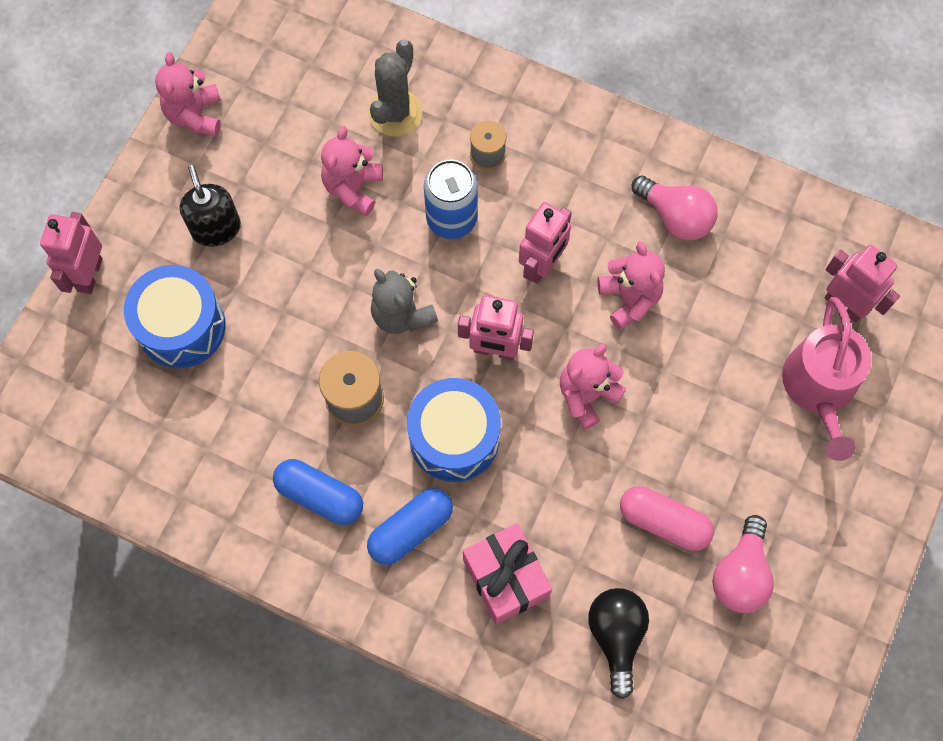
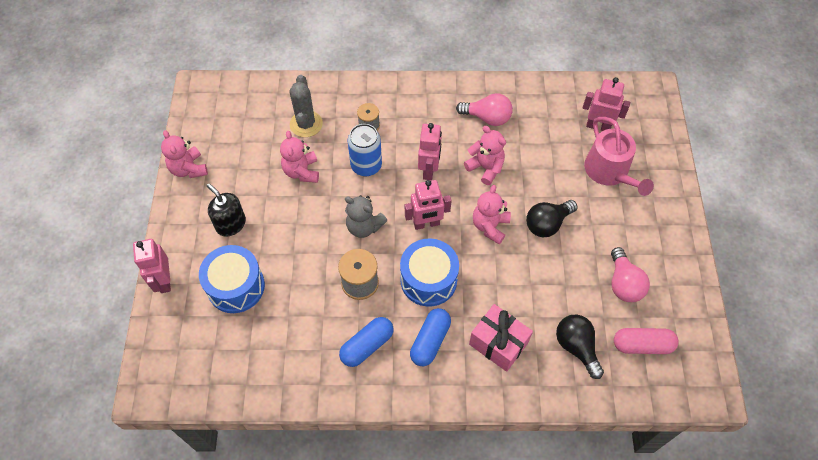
camera: 25 degrees left, 10 degrees down
(320, 496) = (367, 345): blue capsule -> blue capsule turned 45 degrees counterclockwise
(663, 522) = (568, 274): pink capsule -> pink capsule (642, 345)
(675, 430) = (547, 224): none -> black light bulb

